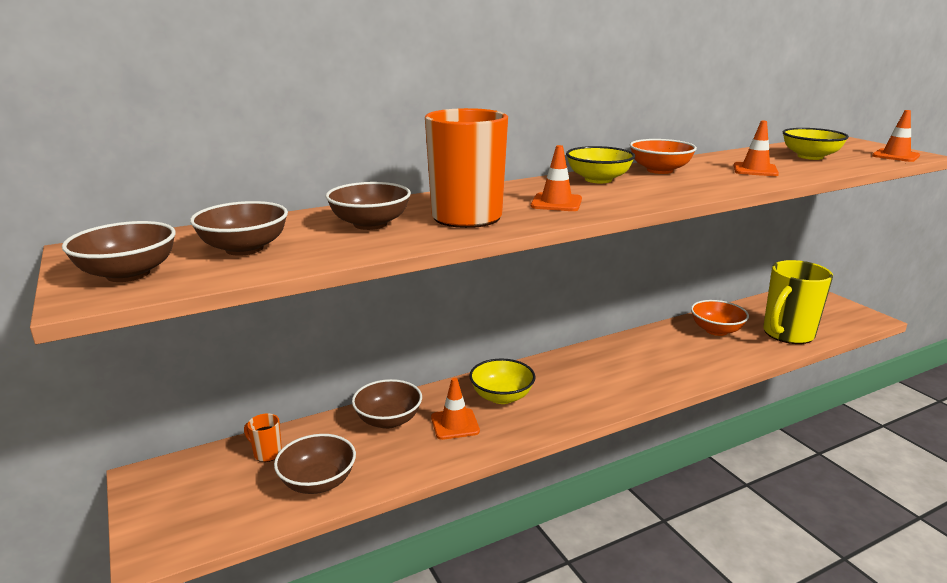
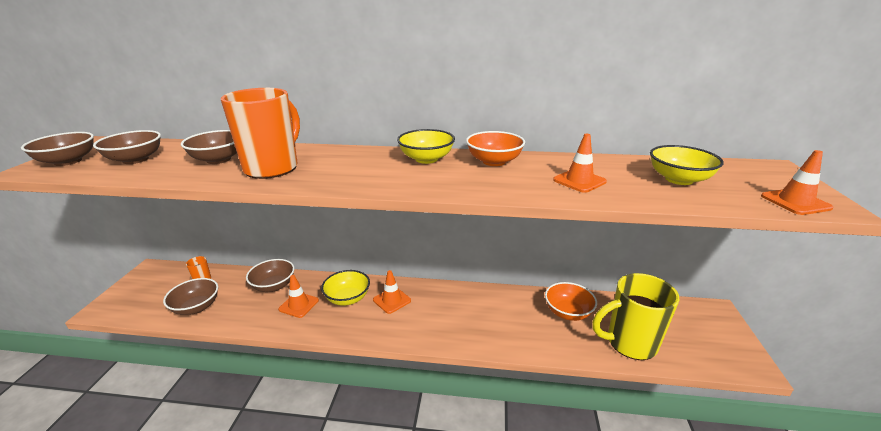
camera: 35 degrees right, 5 degrees up
(556, 203) = (347, 172): orange traffic cone -> orange traffic cone (392, 300)

